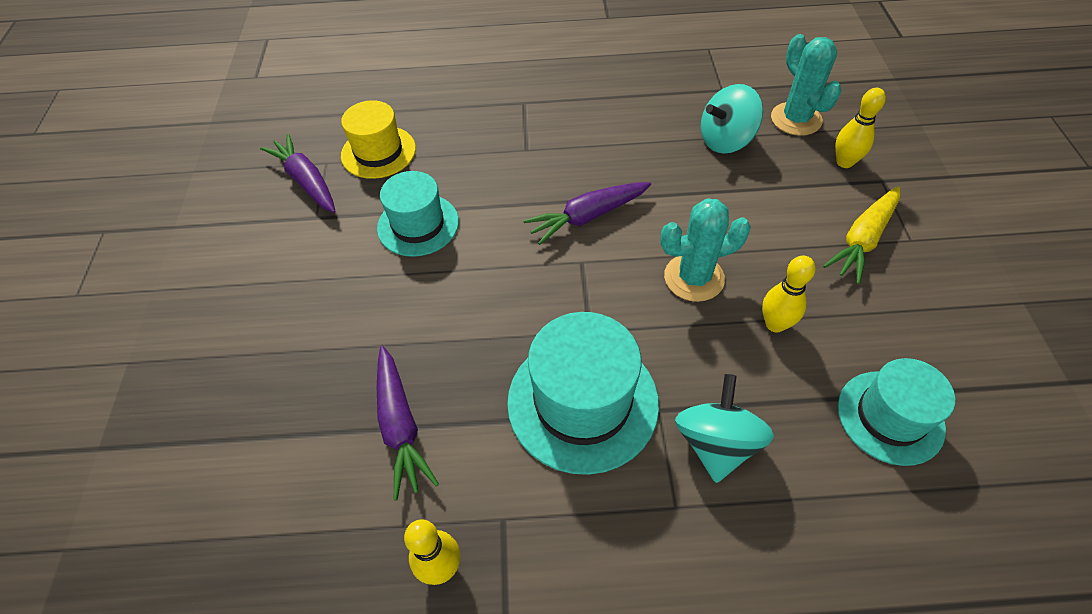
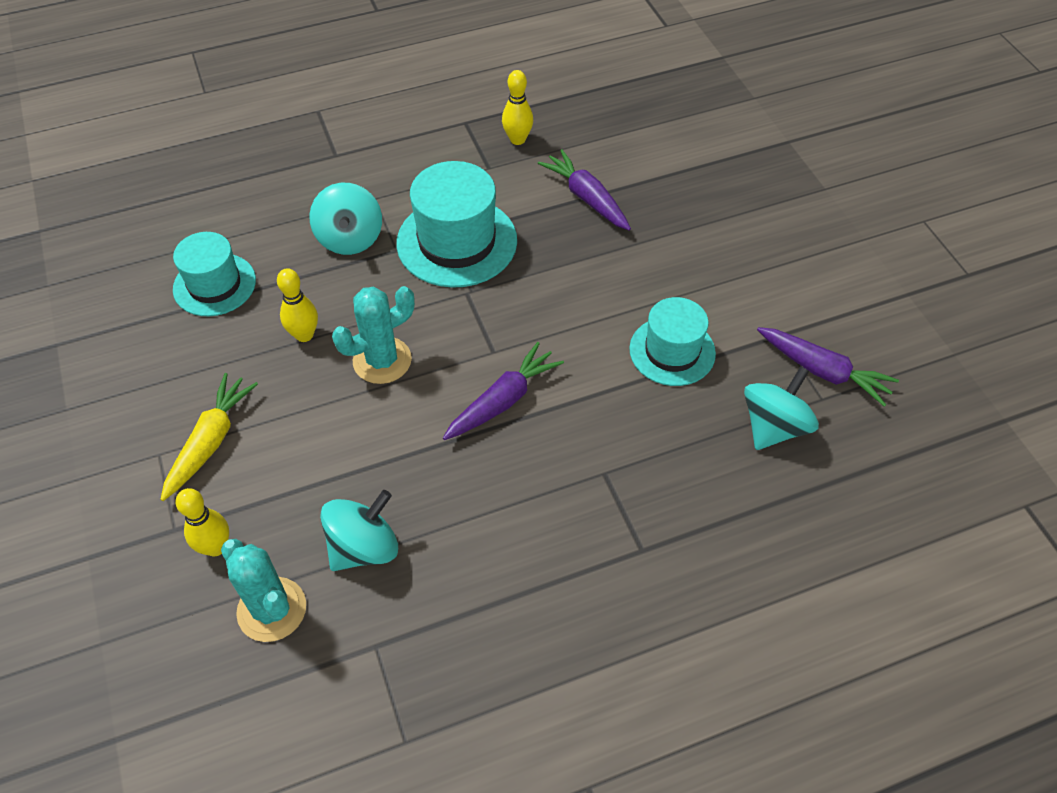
camera: 160 degrees right, 0 degrees up
(378, 152) = (774, 426): yellow hat -> turquoise spinning top

